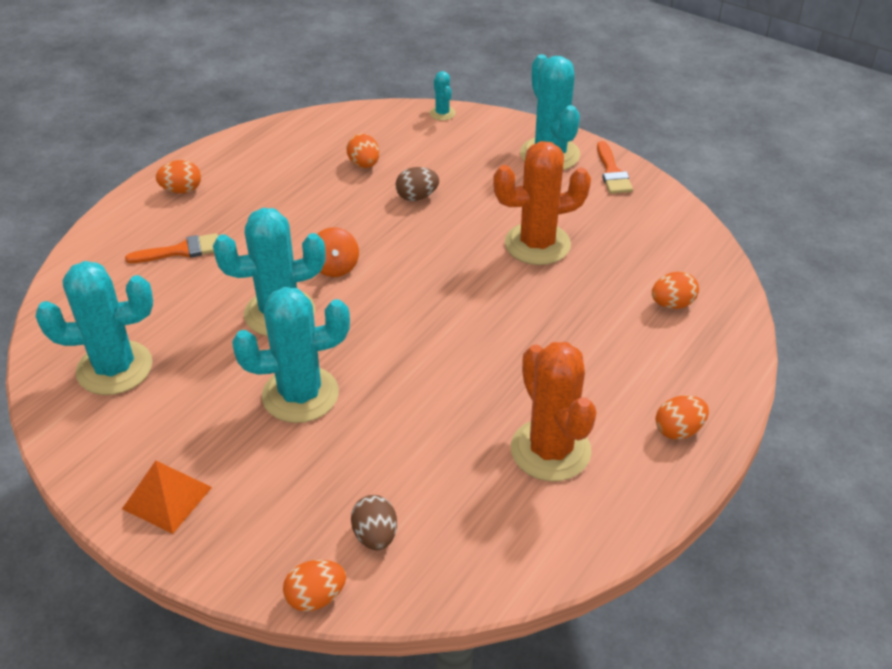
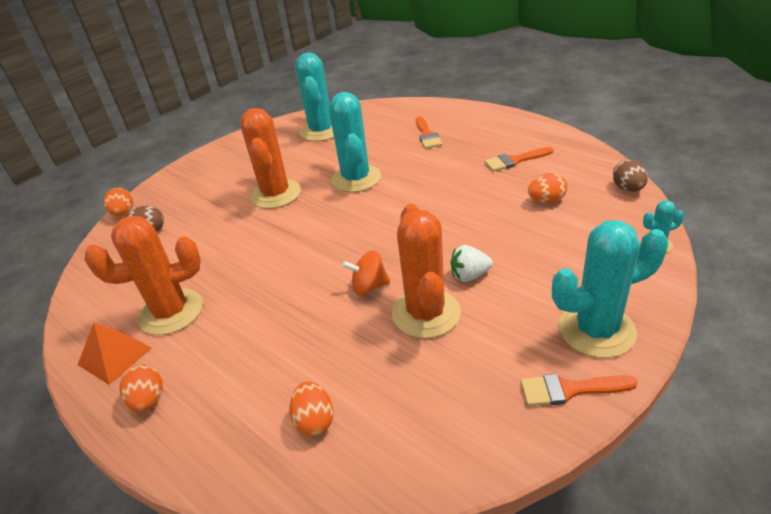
camera: 100 degrees right, 5 degrees down
(167, 498) = (218, 160): orange pyramid -> orange pyramid (114, 356)
(182, 190) = (496, 126): orange egg -> none
(275, 180) = (515, 160): none -> orange brush
(300, 395) = (276, 194): turquoise cactus -> orange cactus
(335, 267) = (403, 197): orange spinning top -> orange spinning top (369, 286)
(417, 197) = (499, 233): brown egg -> brown egg (627, 189)
(483, 217) = (469, 275): none -> white strawberry

